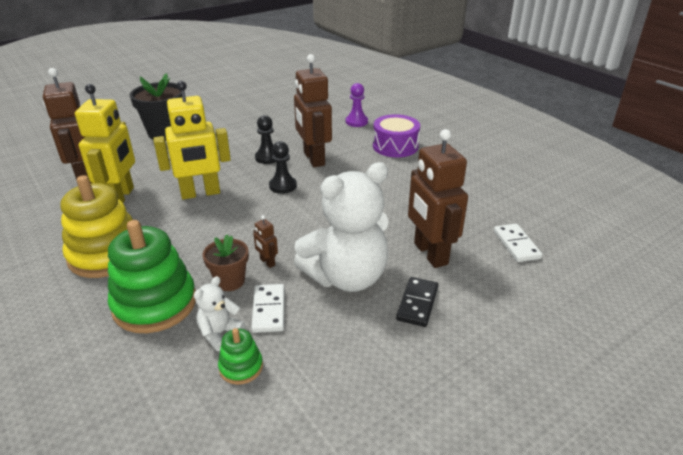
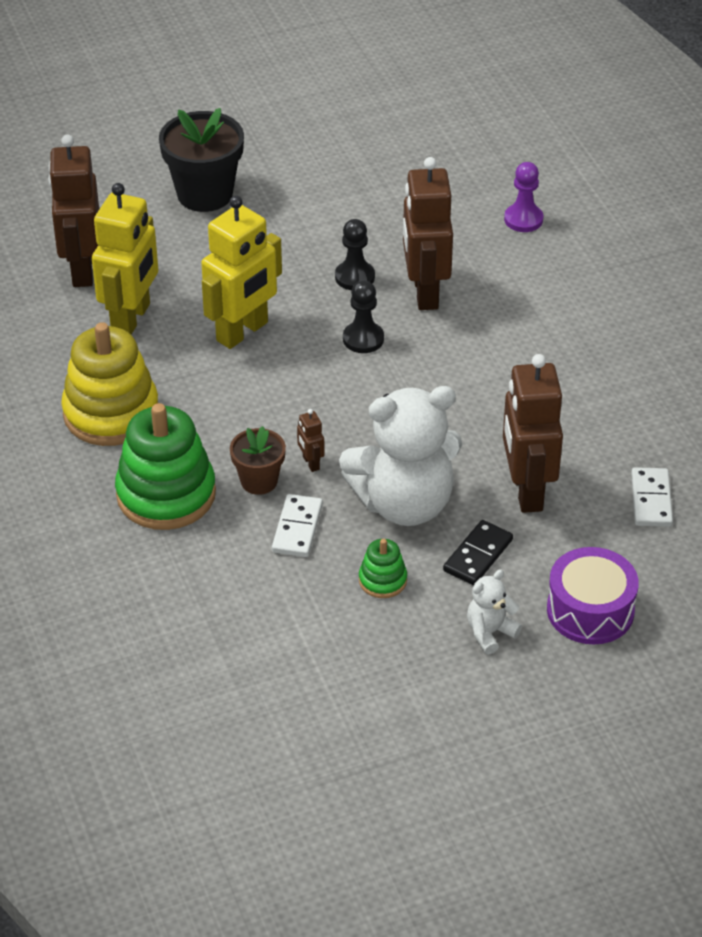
camera: 15 degrees right, 10 degrees up
(200, 193) = (242, 332): yellow robot -> yellow robot turned 45 degrees counterclockwise
(219, 333) = (235, 546): white teddy bear -> white teddy bear (490, 632)
(241, 367) = (252, 588): green stacking toy -> green stacking toy (382, 580)
(395, 146) = (565, 288): purple drum -> purple drum (590, 610)

